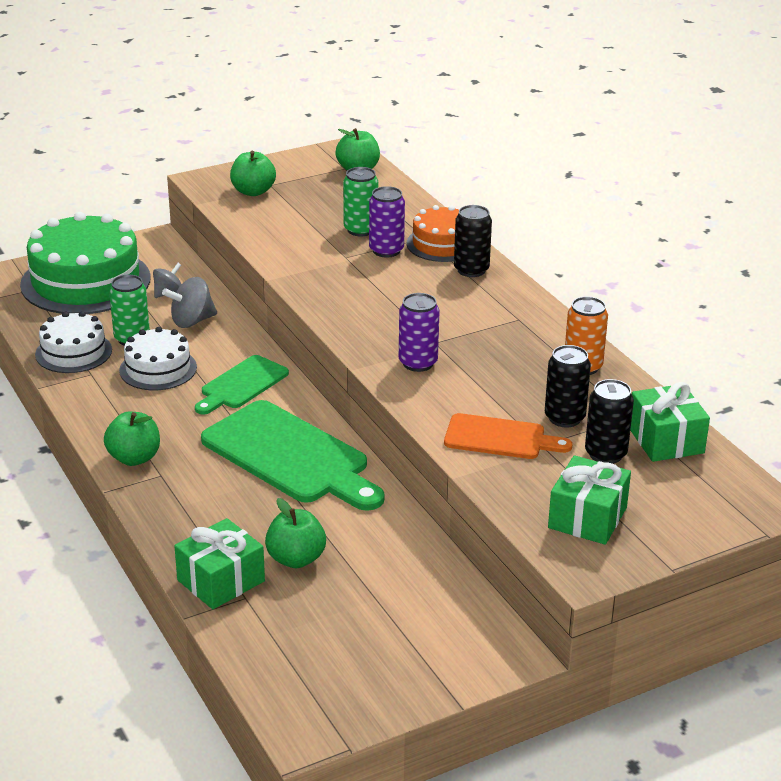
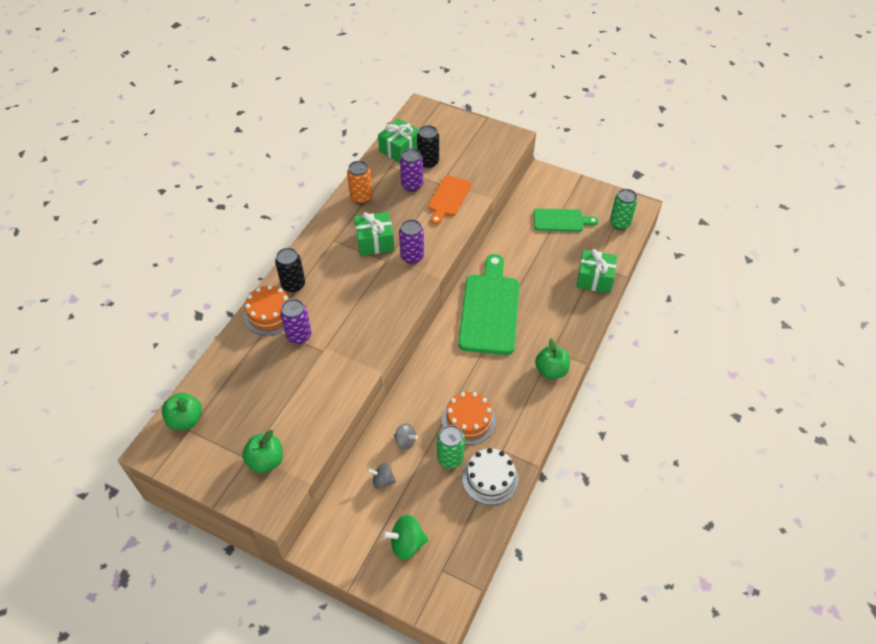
camera: 125 degrees left, 20 degrees up
(85, 281) = (406, 543): green cake -> green spinning top
(158, 369) = (468, 420): white cake -> orange cake
(192, 321) = (405, 441): grey spinning top -> grey spinning top, size x0.66
(242, 384) = (448, 370): green cutting board -> green cutting board (561, 220)
(296, 559) = (556, 263): green apple -> none
(360, 230) = (280, 364): green can -> green can (619, 223)
(500, 438) = (448, 198): orange cutting board -> orange cutting board turned 135 degrees counterclockwise
(564, 418) = (412, 185): black can -> purple can
(587, 518) = (478, 149): green gift -> green gift (375, 242)

